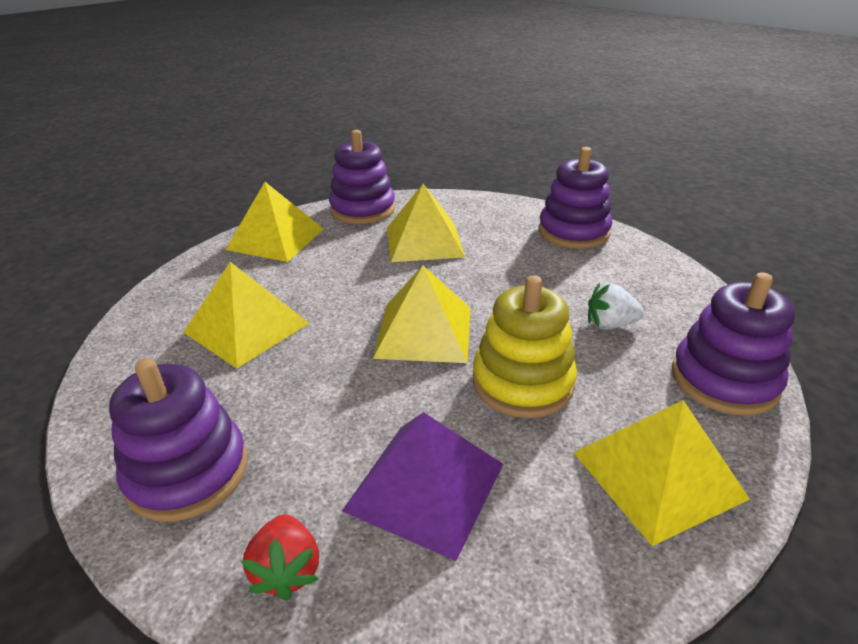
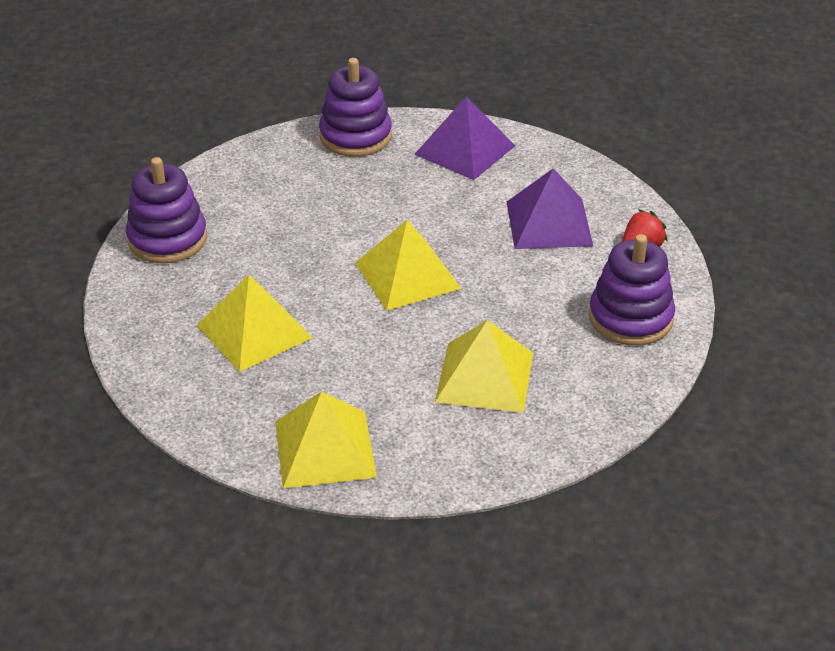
camera: 120 degrees left, 5 degrees up
(363, 209) = (204, 412): purple stacking toy -> none
(522, 382) = (427, 212): yellow stacking toy -> none
(610, 324) = (324, 190): white strawberry -> none
(657, 474) = (465, 150): yellow pyramid -> purple pyramid

